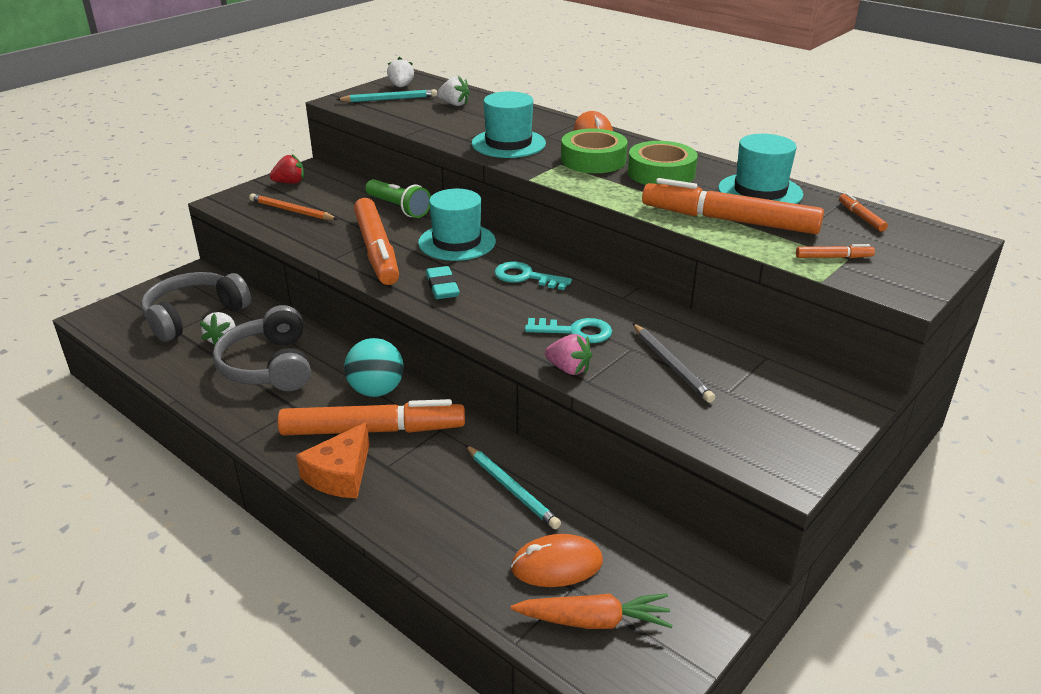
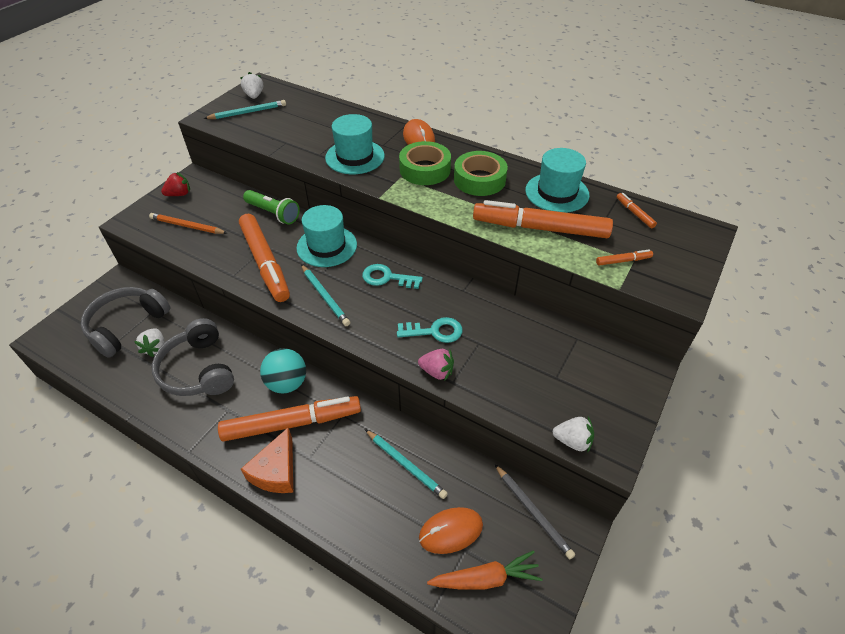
camera: 10 degrees left, 15 degrees up
(442, 287) = (325, 296): turquoise eraser -> turquoise pencil
(454, 104) = (302, 113): white strawberry -> white strawberry (572, 441)
(671, 365) = (511, 356): grey pencil -> grey pencil (532, 512)

